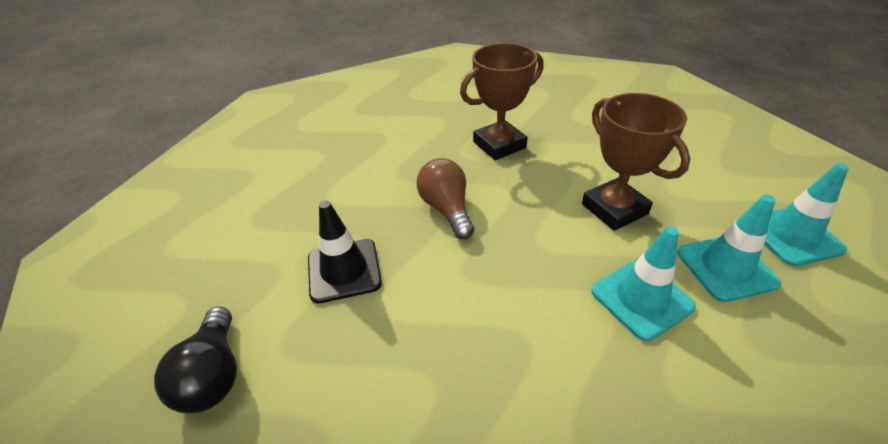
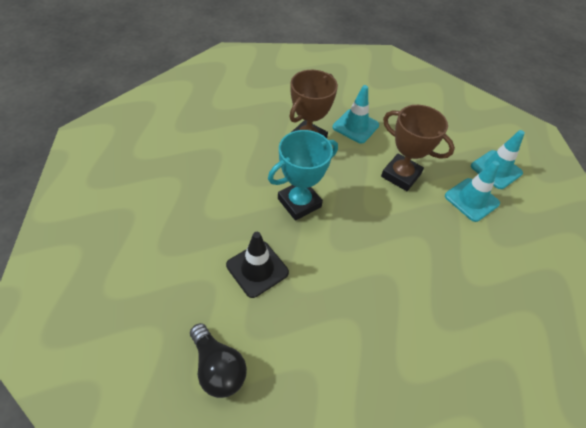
camera: 30 degrees left, 10 degrees up
(447, 209) = (299, 203): brown light bulb -> turquoise trophy
(641, 299) = (438, 232): turquoise traffic cone -> turquoise traffic cone (355, 126)

